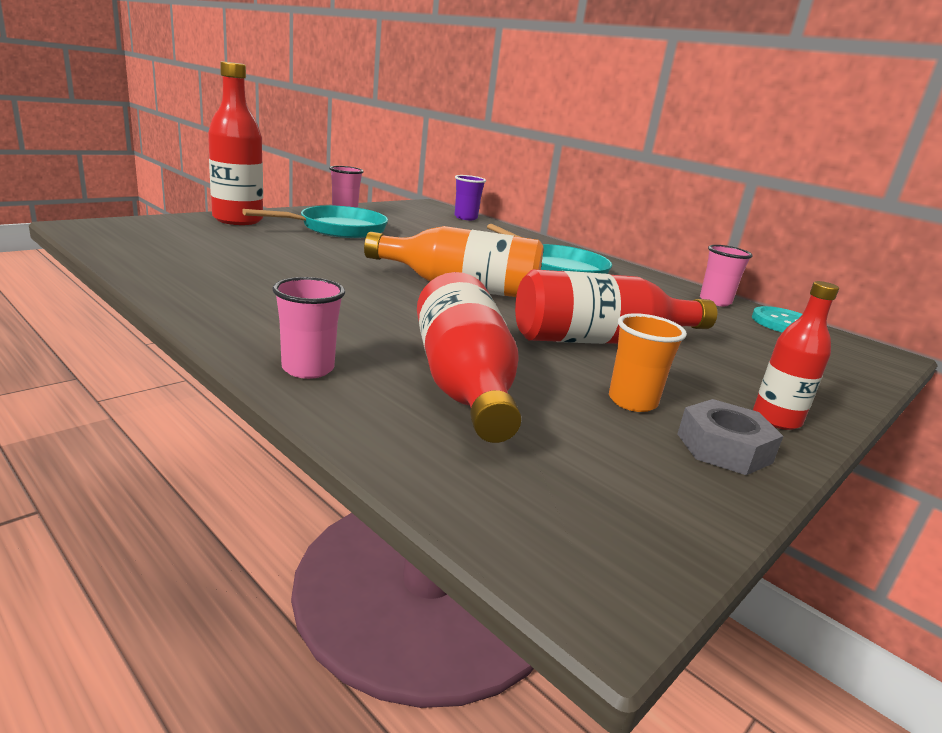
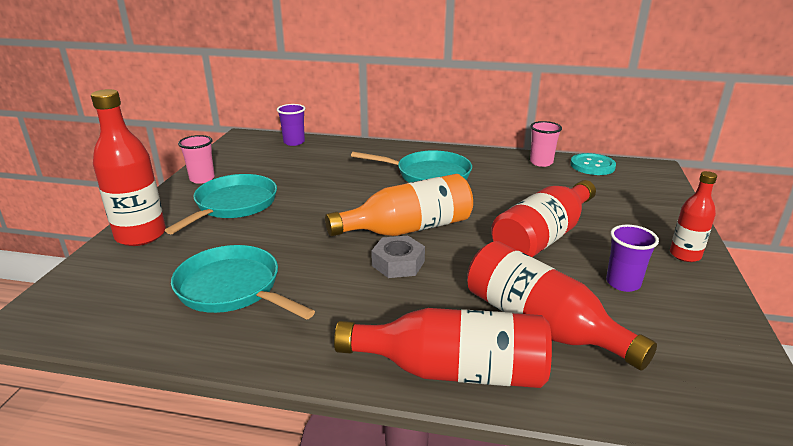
camera: 30 degrees left, 5 degrees up
(239, 262) = (233, 289): none -> turquoise pan
(308, 369) = (453, 371): pink cup -> red bottle
(632, 401) = (623, 283): orange cup -> purple cup
(724, 448) = (696, 293): grey nut -> grey nut (398, 263)

